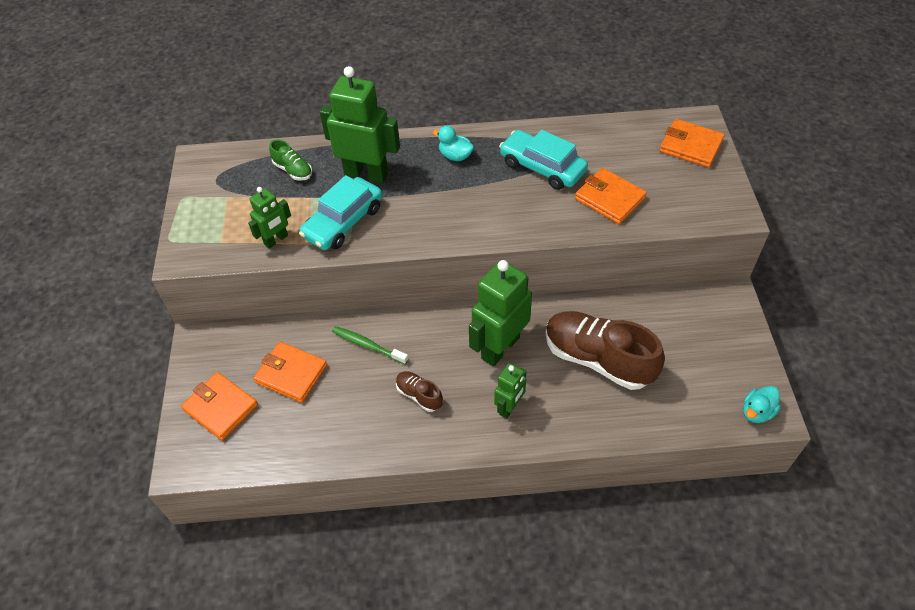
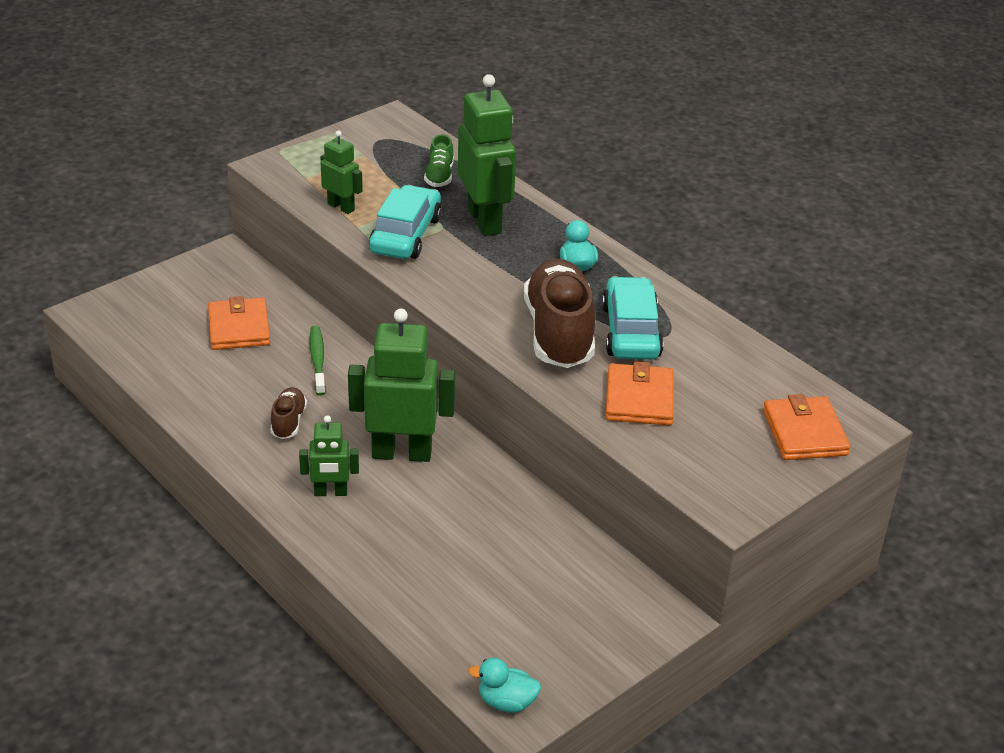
camera: 50 degrees right, 15 degrees down
(220, 407) = (164, 304): orange wallet -> none
(276, 240) = (341, 207): green robot -> green robot turned 150 degrees counterclockwise
(343, 222) = (406, 235): turquoise car -> turquoise car turned 105 degrees clockwise
(598, 359) = (457, 535): brown shoe -> brown shoe (559, 333)

